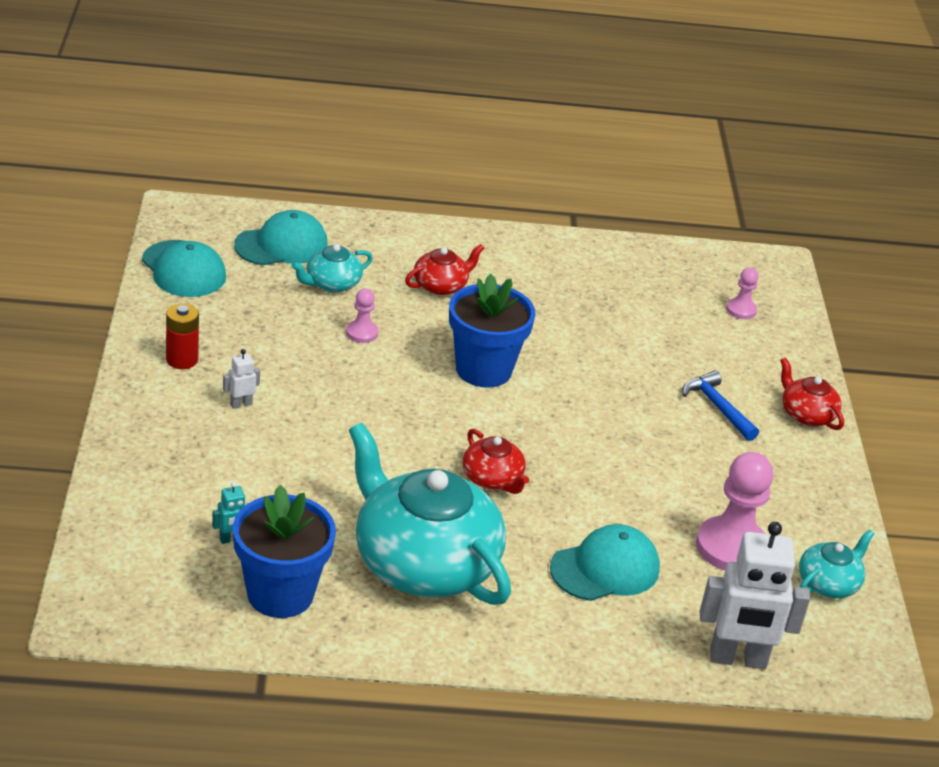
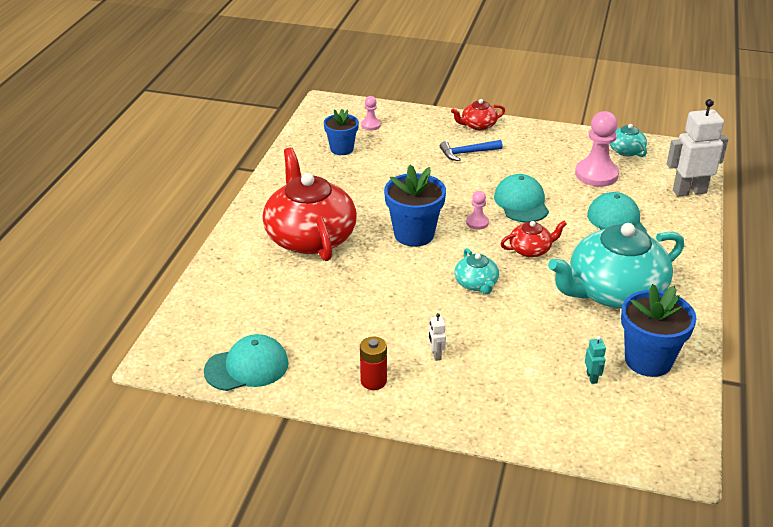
camera: 70 degrees left, 0 degrees up
(281, 245) = (230, 307): turquoise cap -> turquoise cap (521, 202)
(332, 283) = (292, 288): turquoise teapot -> turquoise teapot (476, 284)
(362, 333) = (359, 282): pink pawn -> pink pawn (477, 222)
(441, 285) = (310, 237): red teapot -> red teapot, size x2.21
(661, 290) = (342, 149): none -> blue flower pot
(738, 659) = (689, 191): white robot -> white robot turned 120 degrees counterclockwise

